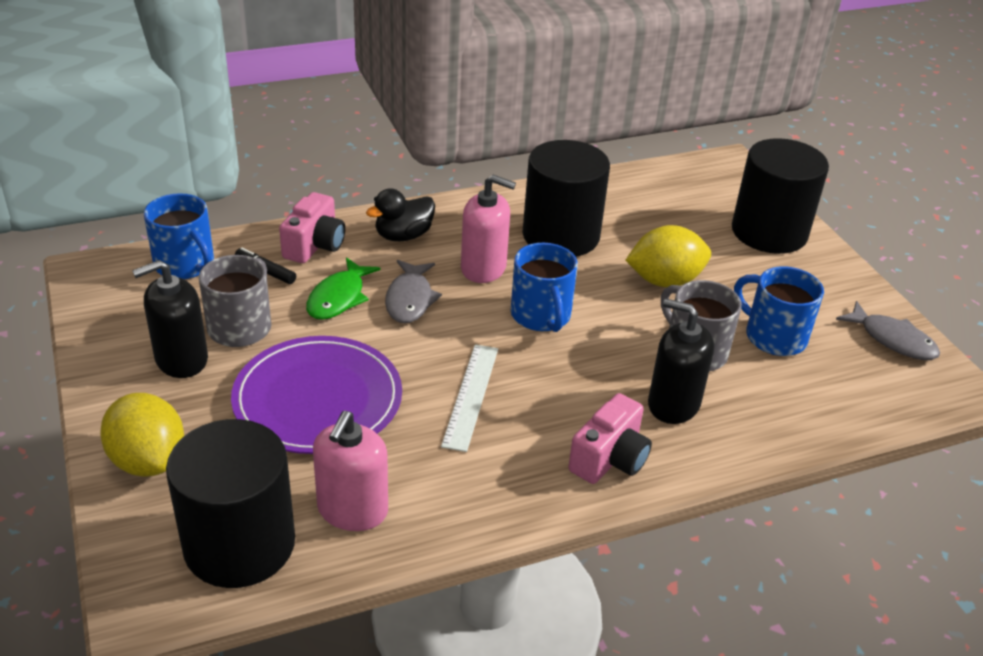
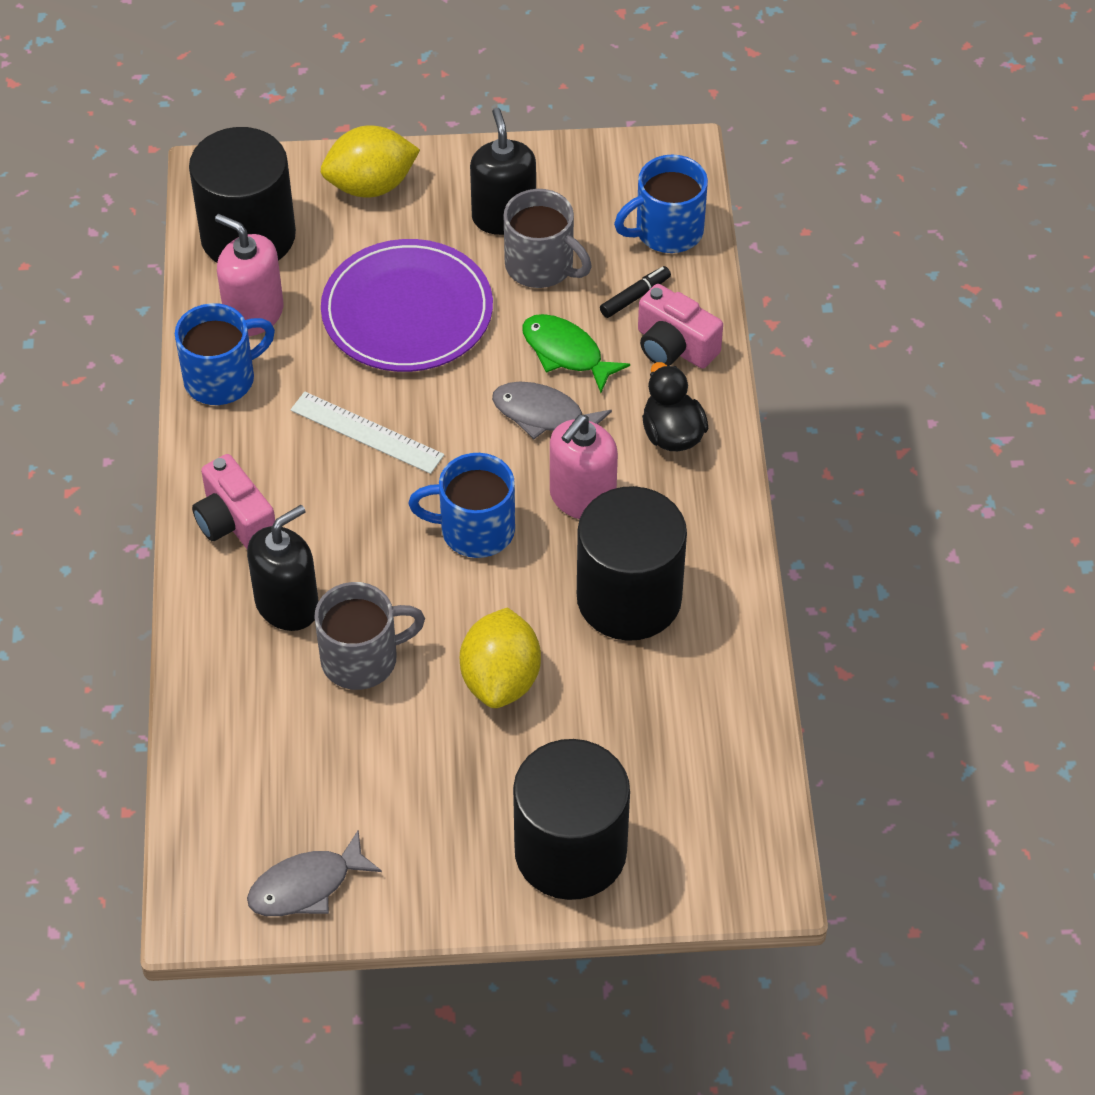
camera: 110 degrees right, 15 degrees up
(773, 336) = (358, 753): blue mug -> blue mug (222, 378)

